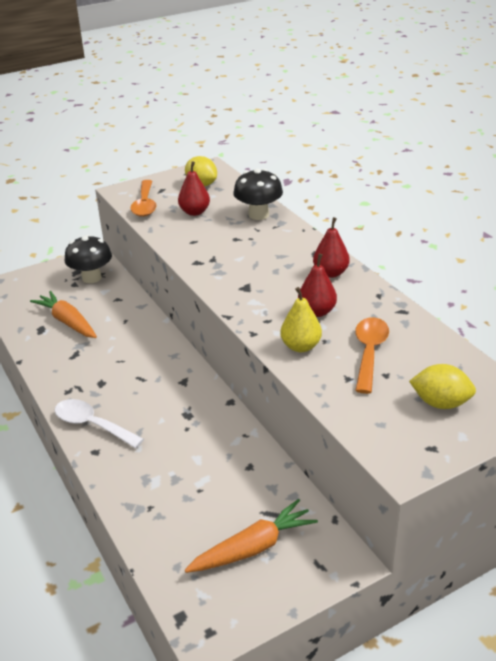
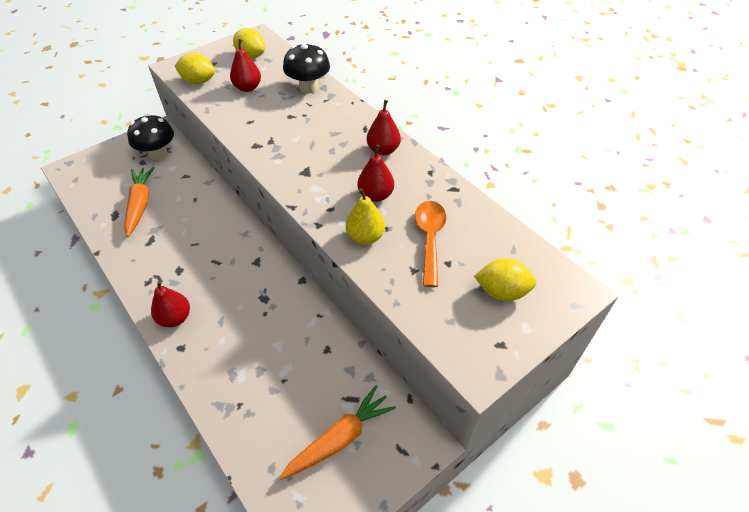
camera: 10 degrees left, 15 degrees up
(67, 322) = (140, 205): orange carrot -> orange carrot turned 45 degrees clockwise
(92, 425) = (175, 318): white spoon -> red pear
(145, 204) = (198, 81): orange spoon -> yellow lemon

